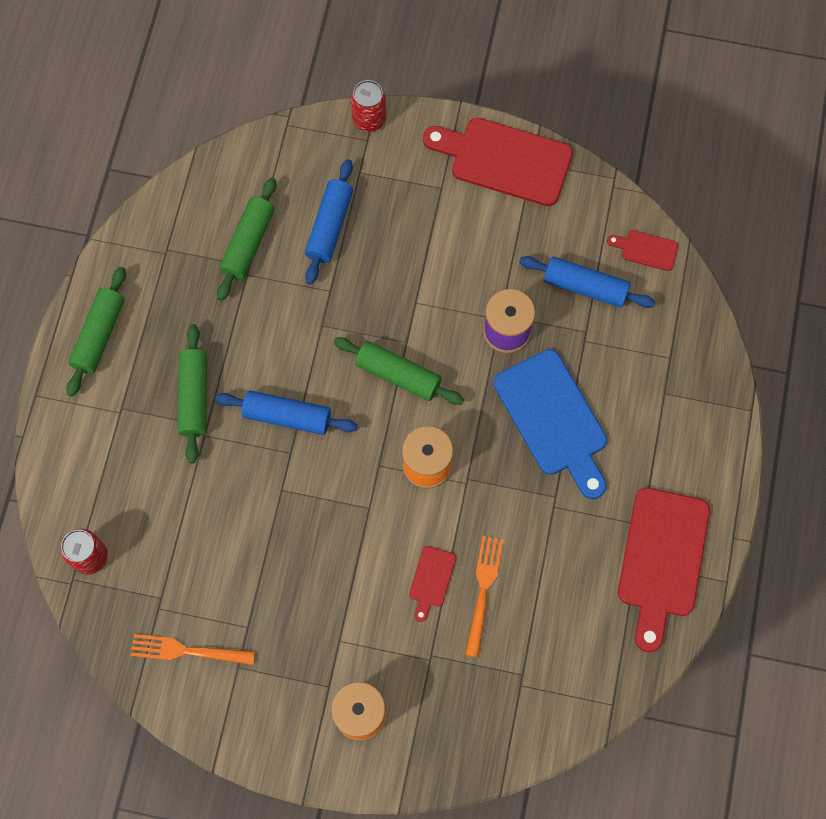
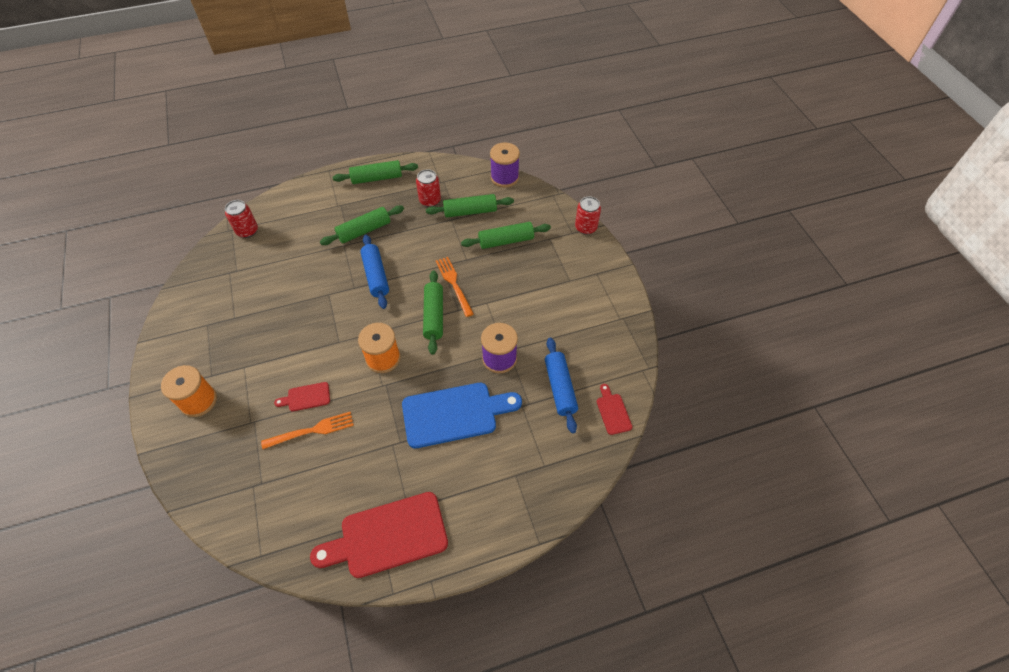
camera: 60 degrees right, 15 degrees down
(188, 651) = (208, 297): orange fork -> orange fork (454, 284)
(193, 285) = (430, 200): none -> red can
(213, 166) = (504, 177): none -> purple spool
(329, 226) = (506, 241): blue rolling pin -> green rolling pin
(504, 160) = (613, 303): red cutting board -> none
(553, 419) = (455, 414): blue cutting board -> blue cutting board turned 135 degrees counterclockwise

